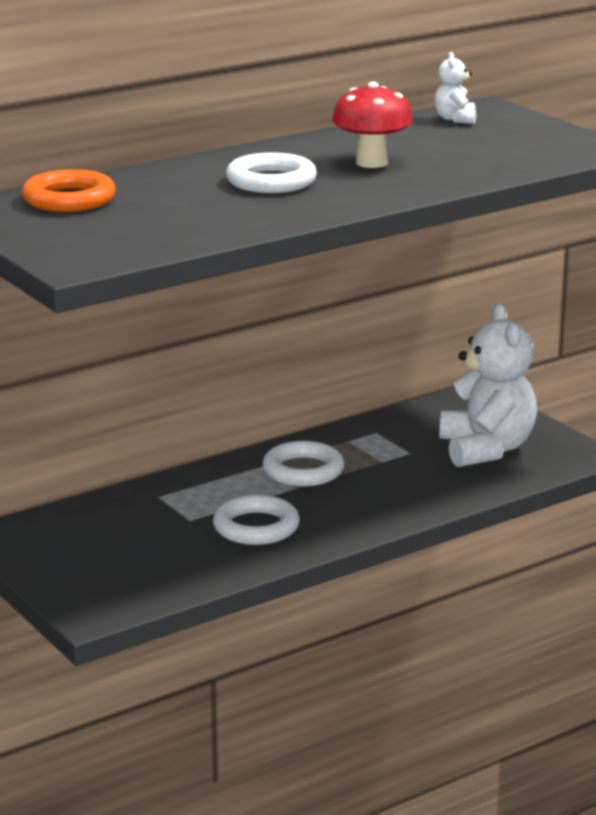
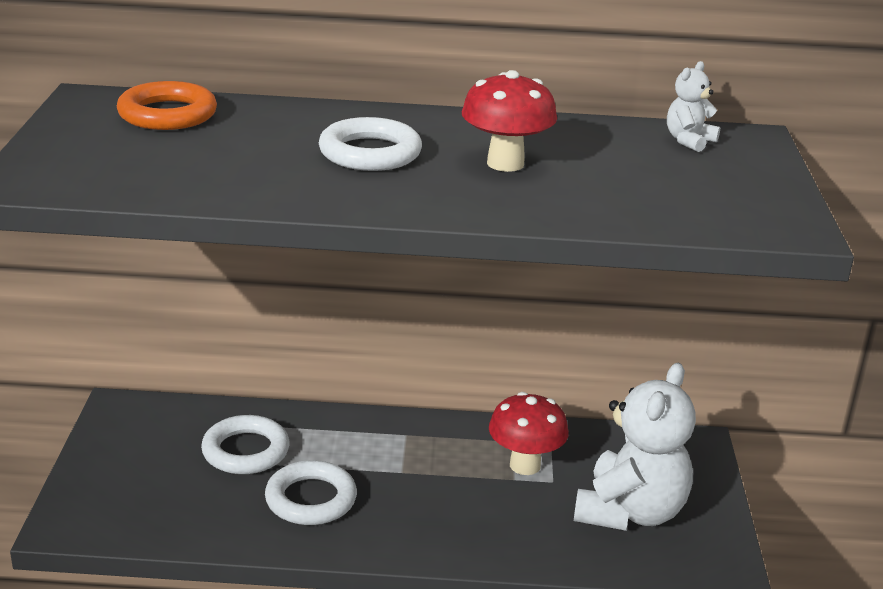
camera: 35 degrees right, 5 degrees up
(303, 471) = (431, 456): white ring -> white ring (245, 451)
(377, 451) = (525, 465): none -> red mushroom

